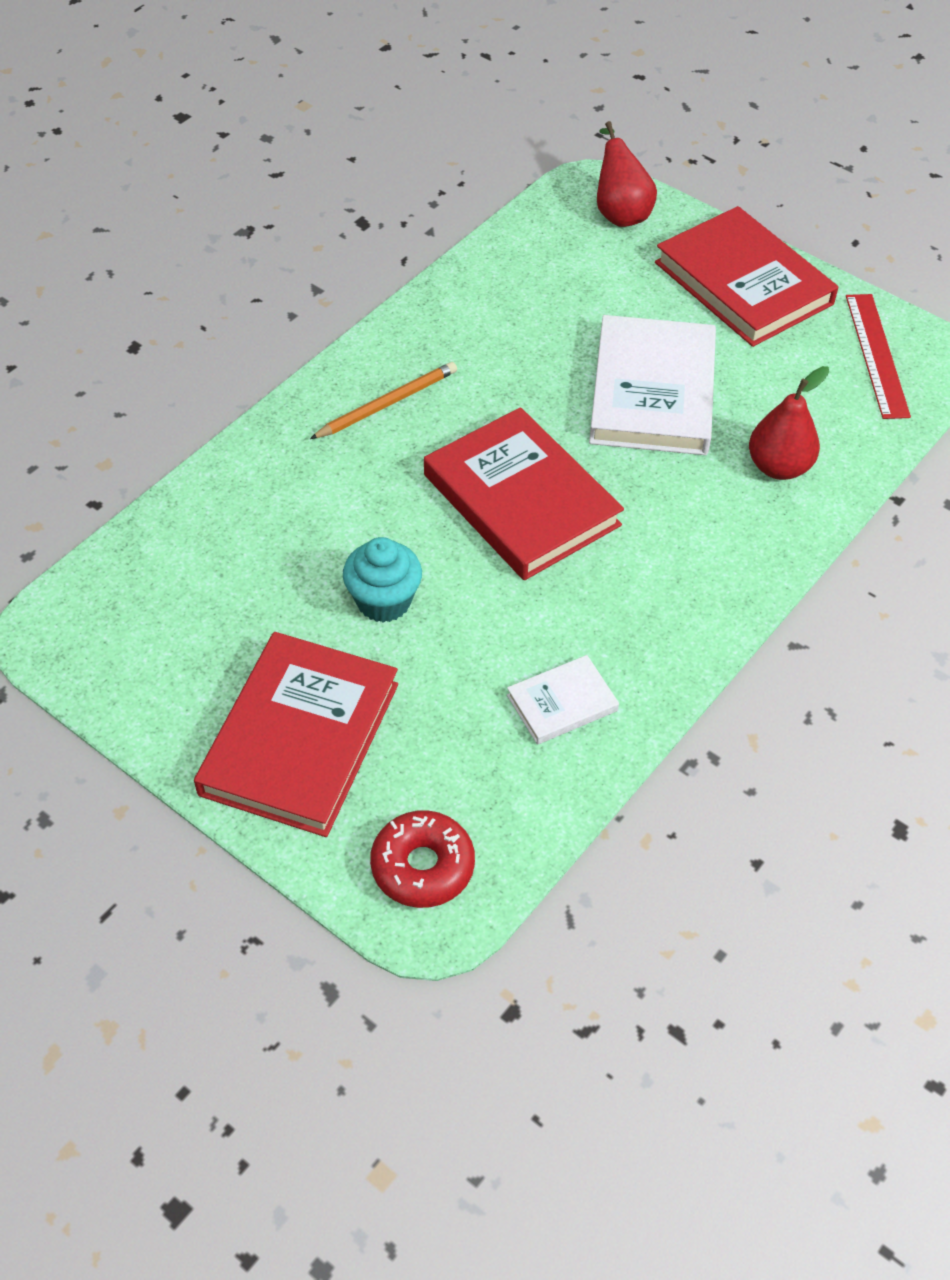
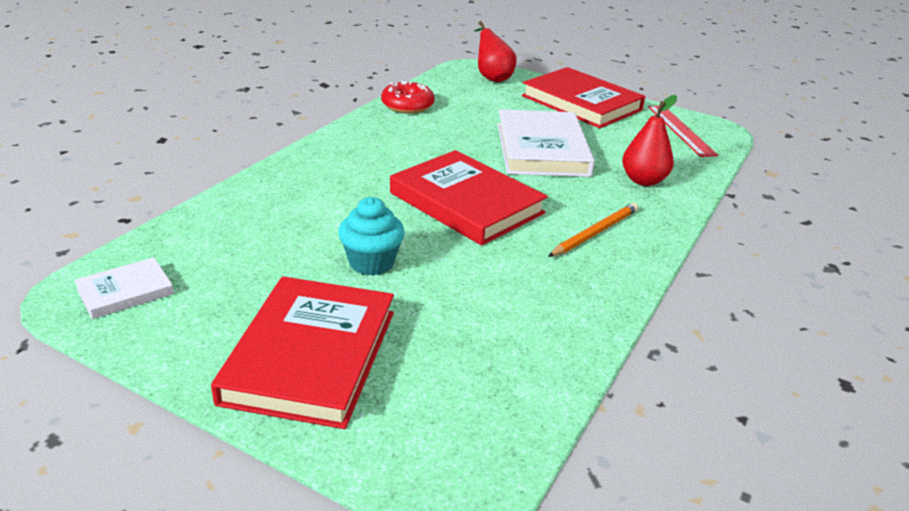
camera: 10 degrees left, 20 degrees down
(387, 404) = (355, 159): orange pencil -> orange pencil (595, 232)
(422, 866) = (443, 445): red donut -> red donut (407, 105)
(562, 703) = (535, 317): white book -> white book (125, 291)

